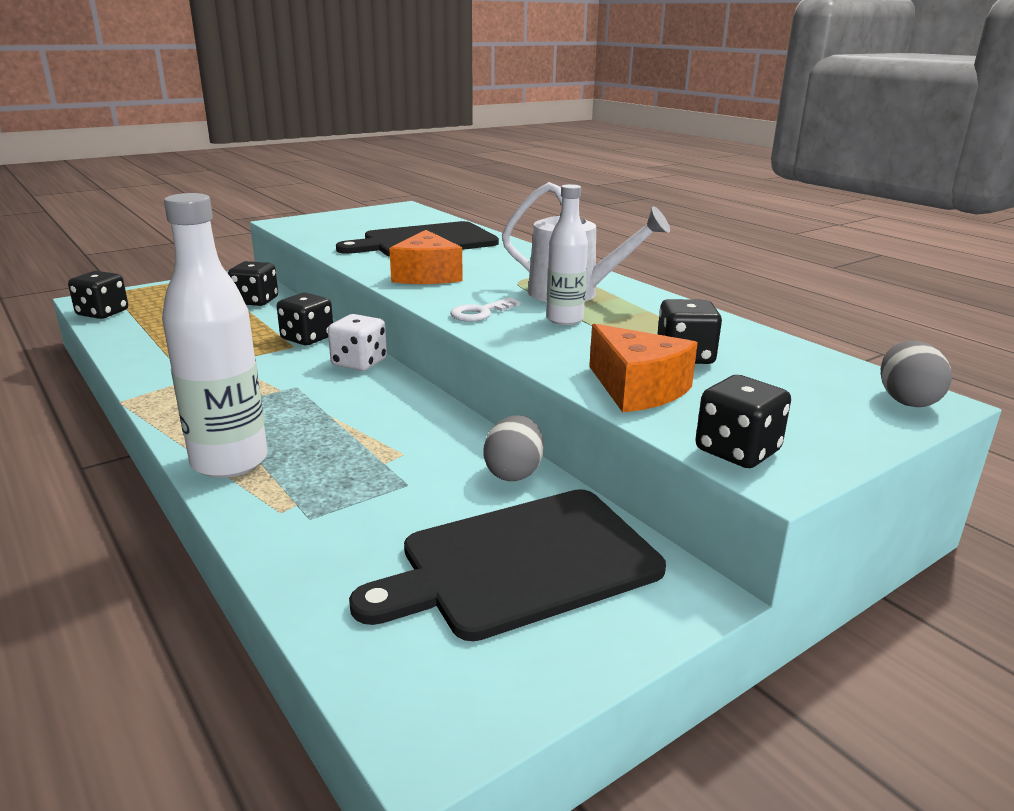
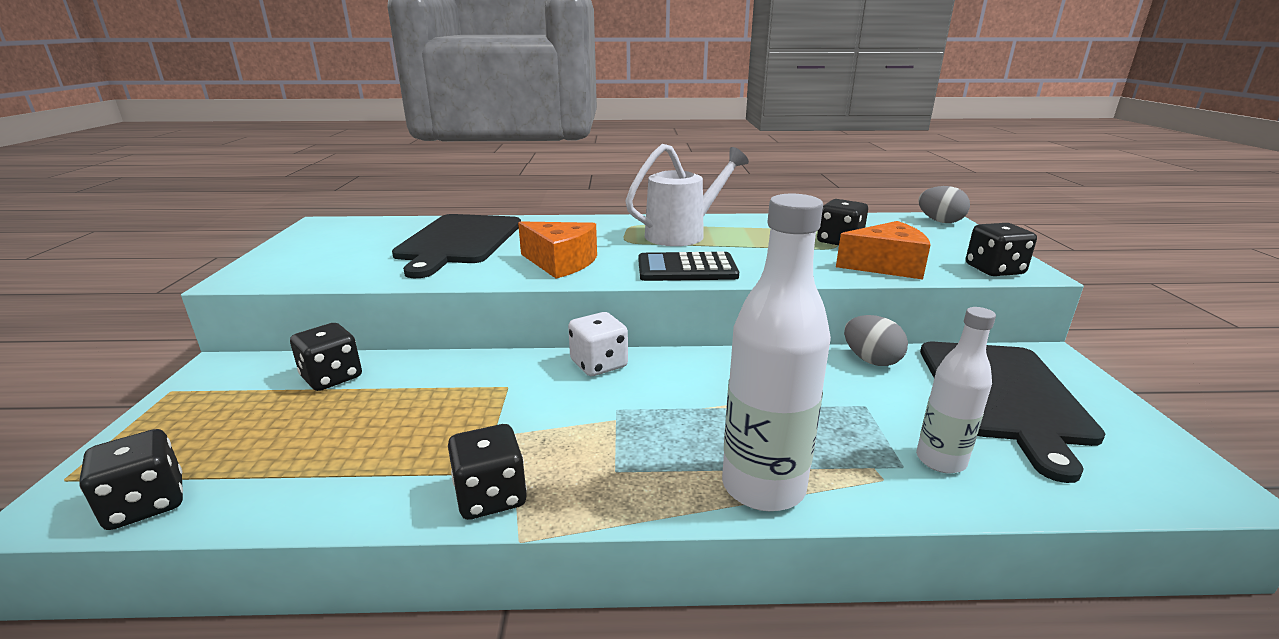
camera: 55 degrees left, 0 degrees up
(307, 338) = (498, 374): black dice -> black dice (490, 496)
(480, 313) = (687, 268): white key -> black calculator
(564, 319) = (735, 250): white bottle -> white bottle (940, 460)

